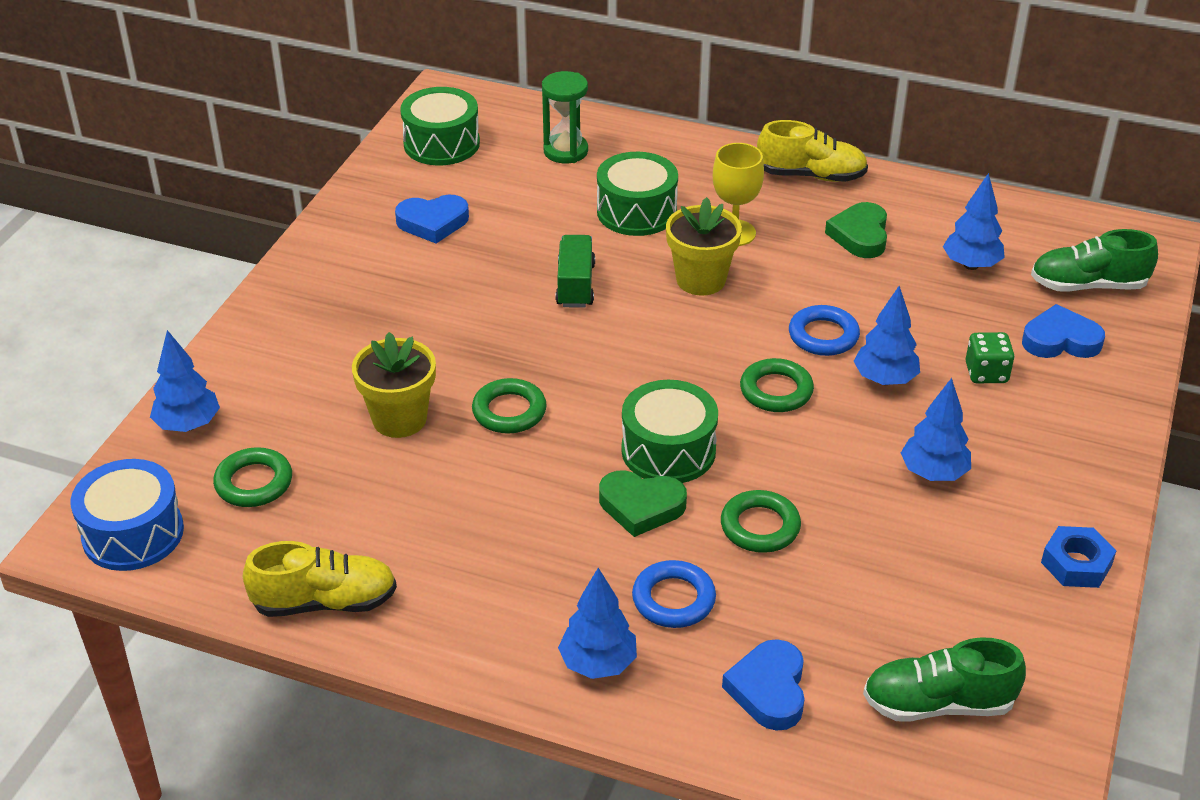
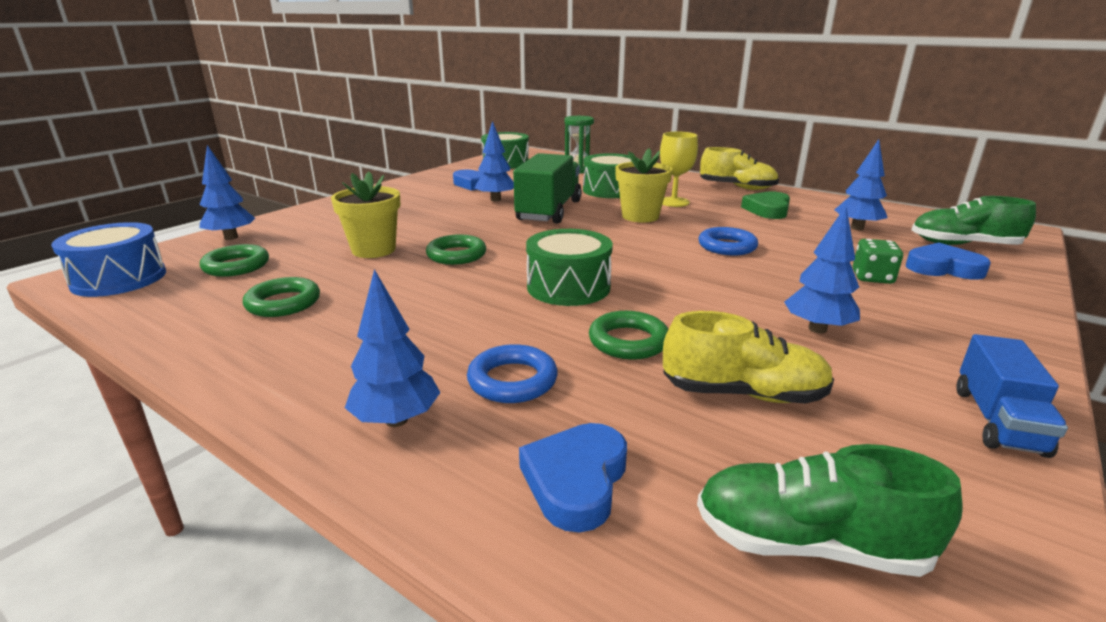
camera: 15 degrees right, 15 degrees down
(325, 602) = (199, 334): yellow shoe -> yellow shoe (743, 393)
(575, 285) = (549, 211): green truck -> green truck, size x1.67
(641, 506) = (523, 314): green heart -> none
(776, 391) = (677, 267): green ring -> green ring (283, 303)
(884, 379) = (775, 271): blue tree -> blue tree (495, 200)
(1076, 564) = (997, 421): blue nut -> blue truck

